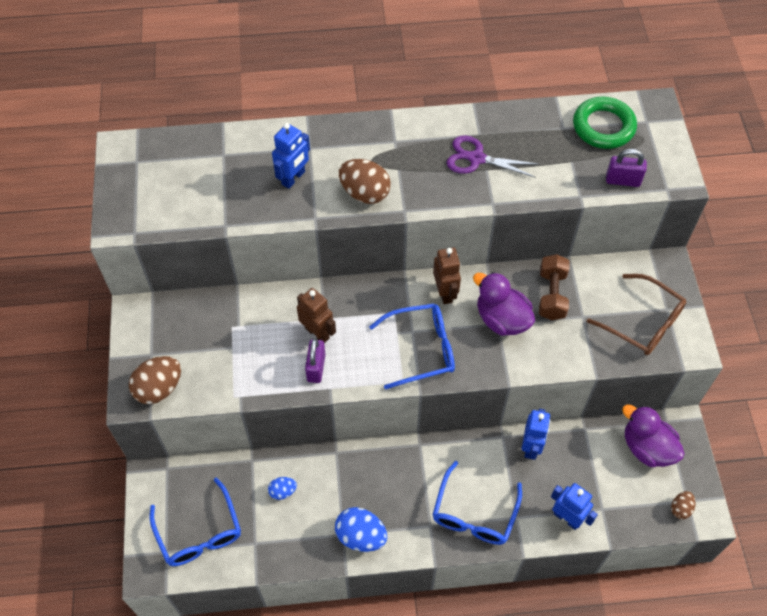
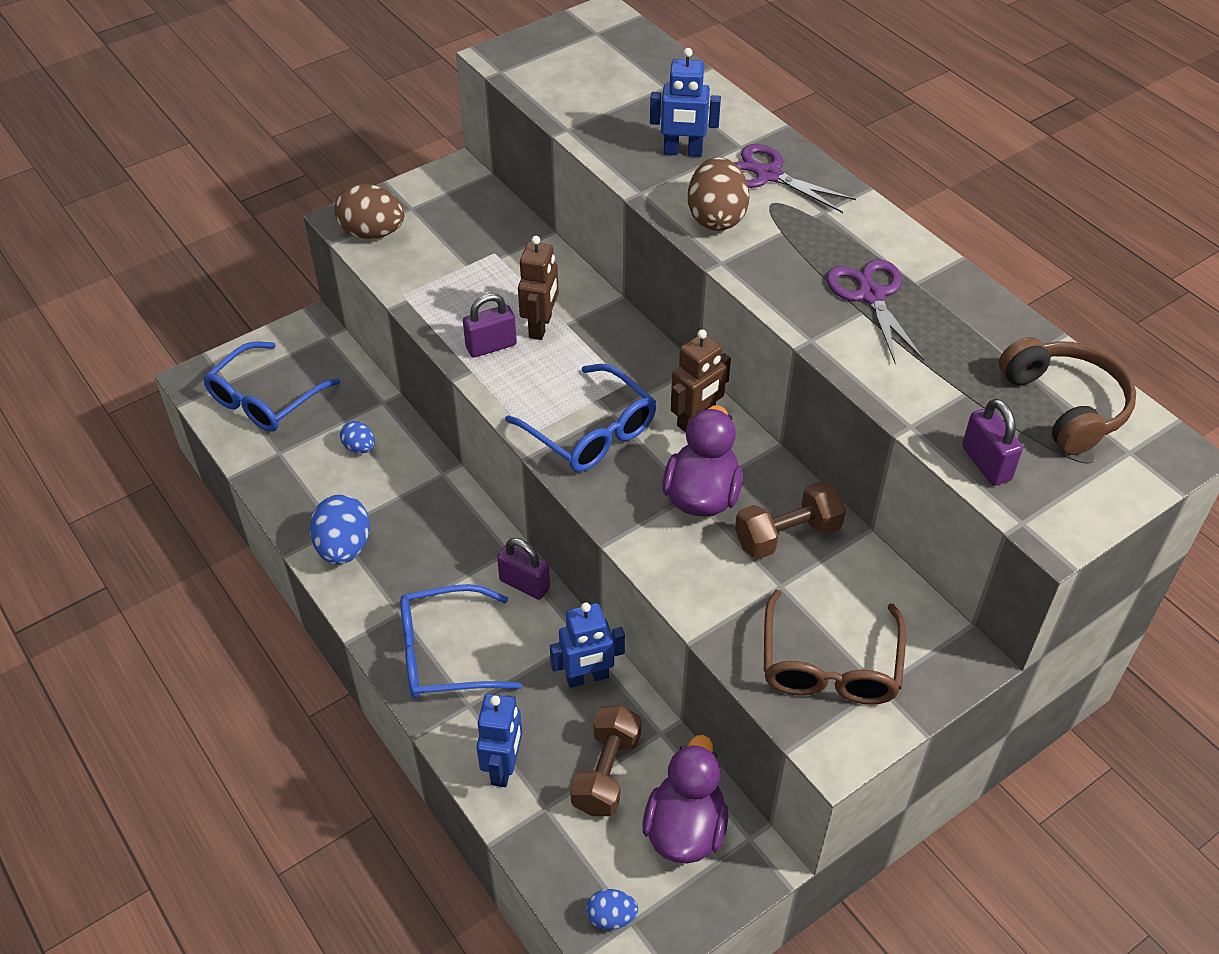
camera: 60 degrees right, 10 degrees down
(345, 149) = (768, 175): none -> purple scissors
(448, 447) = (524, 584): none -> purple padlock
(596, 468) = (606, 772): none -> brown dumbbell
(603, 127) = (1065, 405): green ring -> brown headphones
(680, 508) = (611, 917): brown egg -> blue egg

